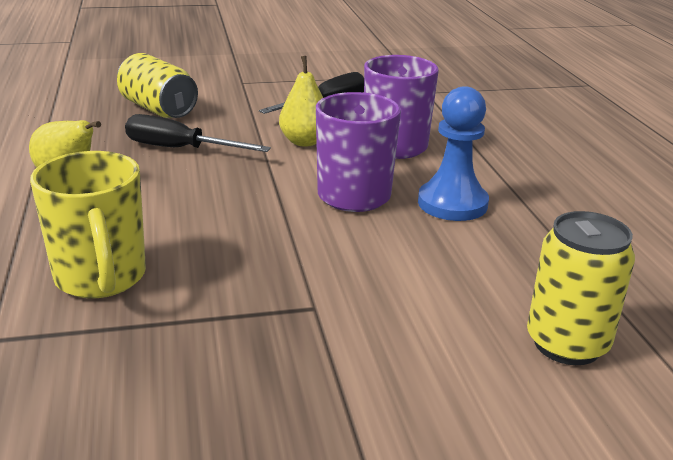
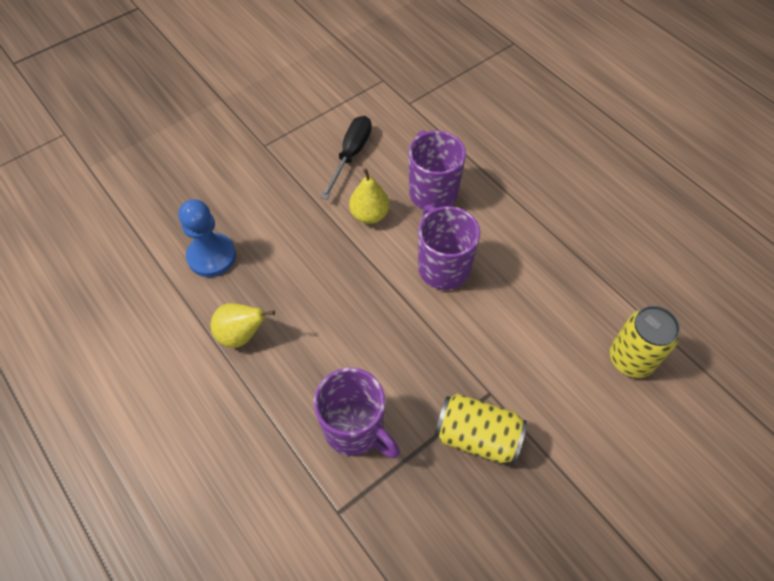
camera: 25 degrees left, 30 degrees up
(101, 278) = (355, 429): yellow mug -> purple mug
(158, 109) = (232, 216): yellow can -> yellow can (477, 436)
(180, 149) = (291, 264): black screwdriver -> none
(452, 203) = (506, 249): blue pawn -> blue pawn (212, 256)

